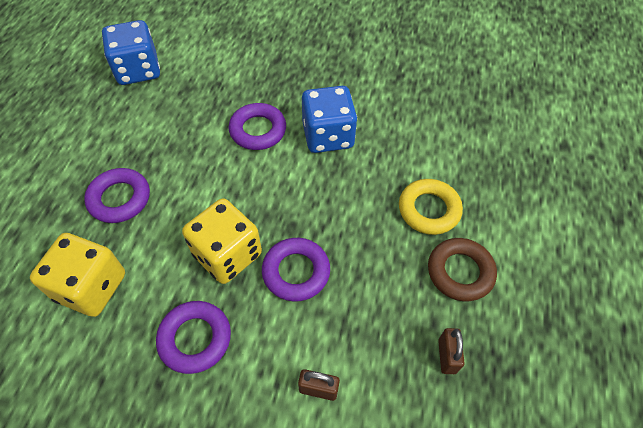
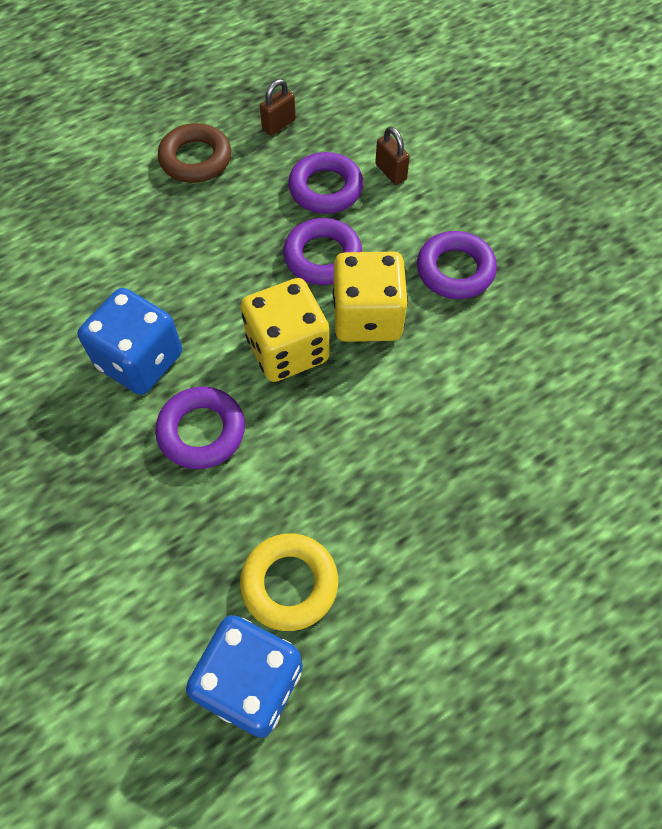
camera: 135 degrees left, 5 degrees up
(91, 287) = (518, 385): yellow dice -> yellow dice (287, 349)
(119, 199) = (427, 466): purple ring -> purple ring (325, 188)
(429, 210) = (151, 216): yellow ring -> yellow ring (289, 584)

